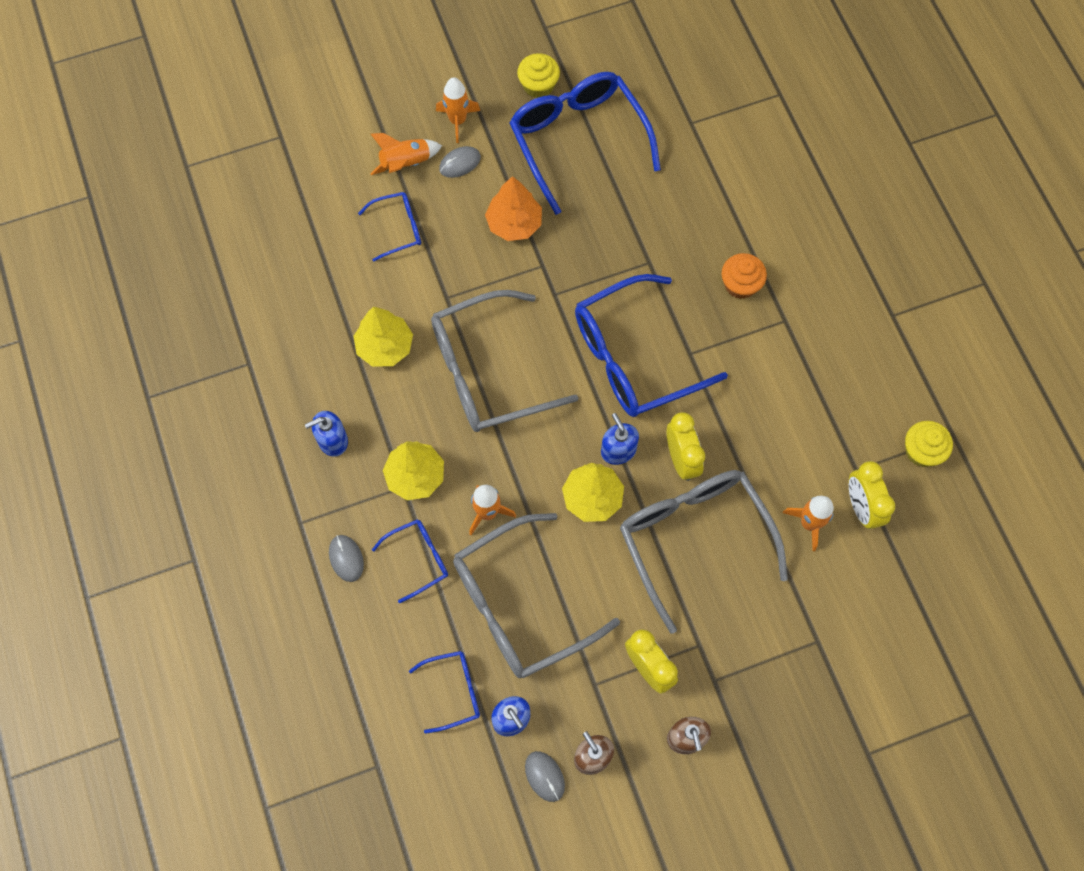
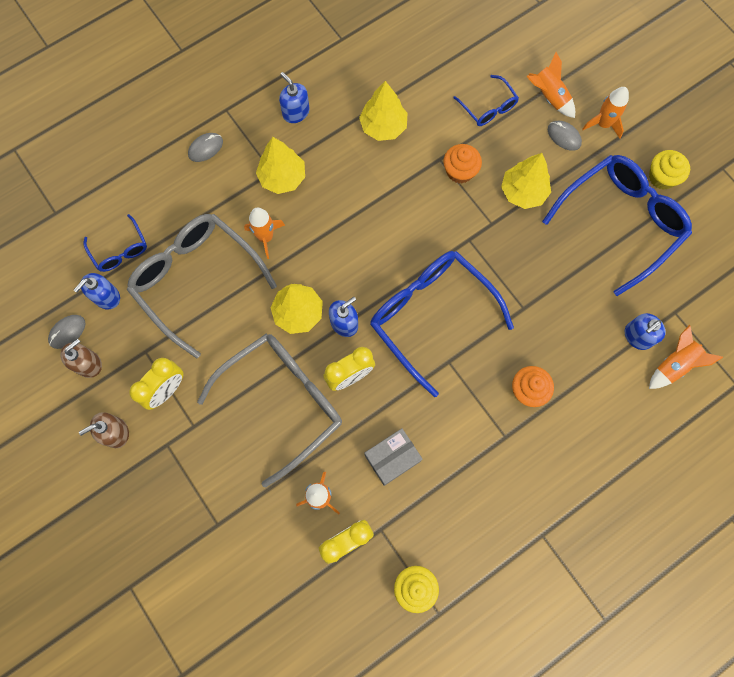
camera: 75 degrees right, 5 degrees up
(418, 559) = (217, 198): blue glasses -> none
(469, 280) = (460, 171): none -> orange cupcake
(487, 372) = (384, 206): grey glasses -> none
(514, 223) = (523, 192): orange tree -> yellow tree
(708, 165) = (637, 336): none -> blue soap dispenser
(746, 142) = (674, 364): none -> orange rocket
(783, 438) = (392, 458): none -> grey box

